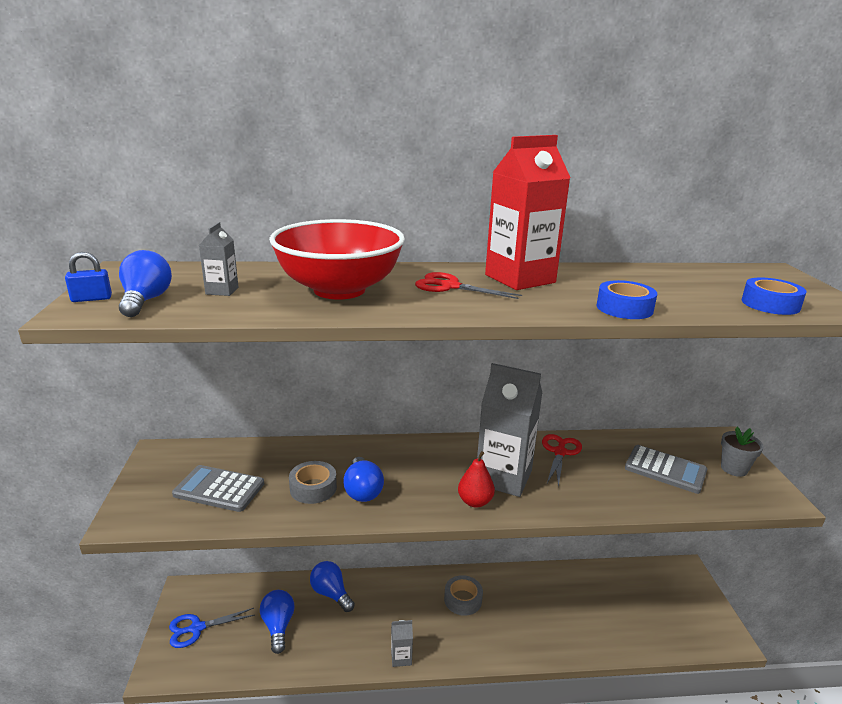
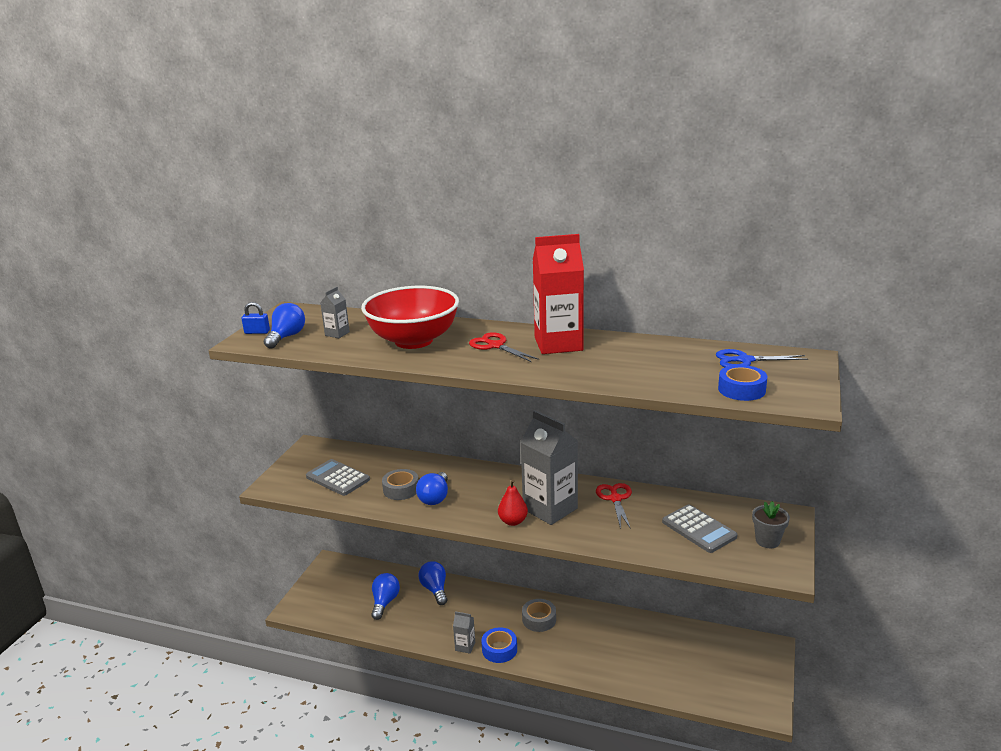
camera: 25 degrees right, 0 degrees up
(197, 628) = (328, 589): blue scissors -> blue scissors (745, 360)
(560, 452) = (615, 499): red scissors -> red scissors turned 45 degrees counterclockwise
(624, 308) = (607, 379): blue tape -> blue tape (499, 649)

